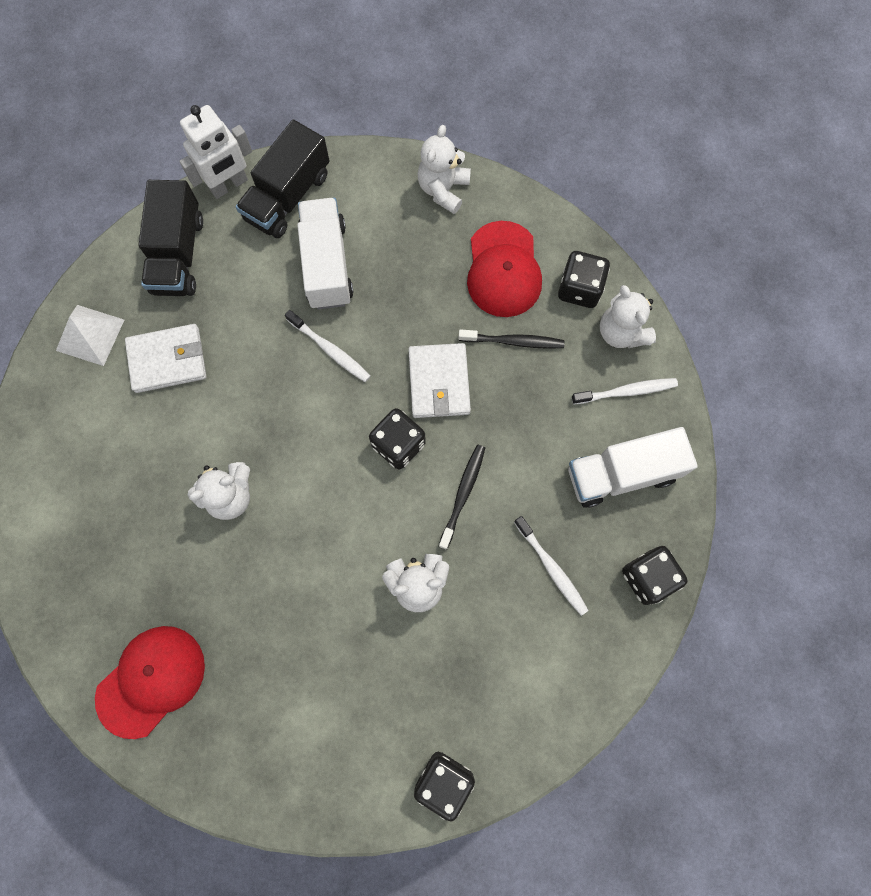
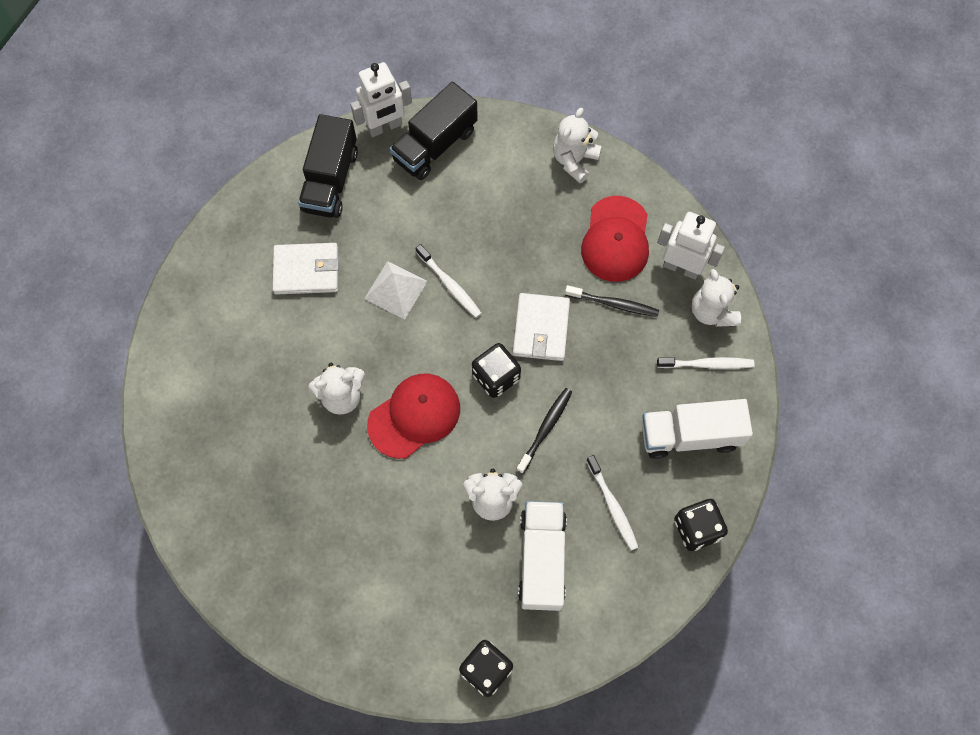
camera: 10 degrees right, 5 degrees down
(90, 335) = (243, 237): white pyramid -> white pyramid (395, 289)
(151, 680) = (249, 540): red cap -> red cap (414, 416)
(327, 264) = (459, 210): white truck -> white truck (542, 559)
(579, 289) = (681, 267): black dice -> white robot

